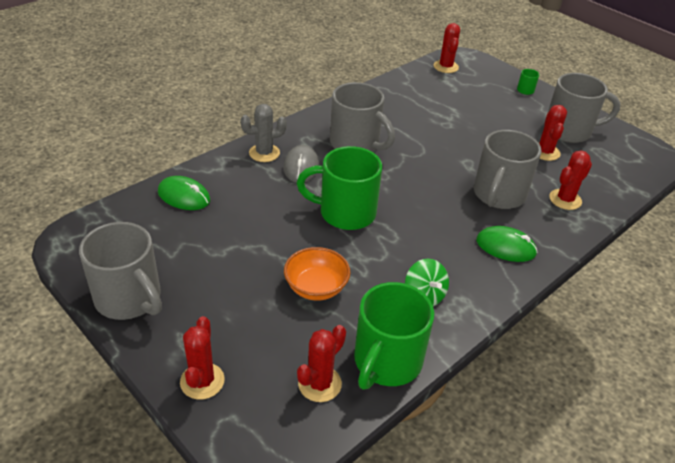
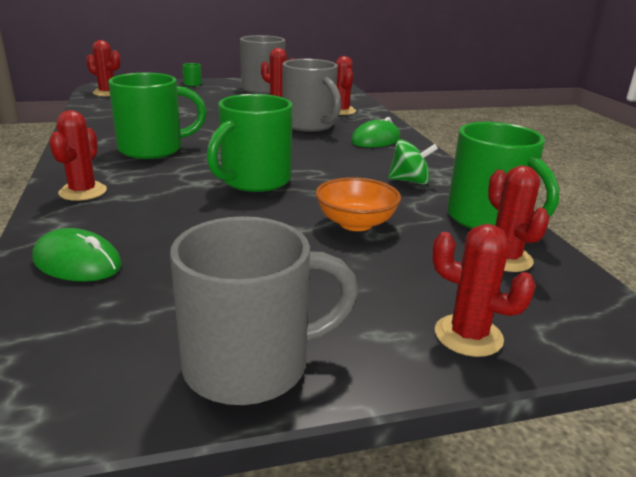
camera: 60 degrees left, 15 degrees down
(184, 196) = (77, 262): green mouse -> green mouse turned 60 degrees clockwise
(264, 153) = (83, 192): grey cactus -> red cactus
(301, 167) = (144, 180): grey mouse -> none
(356, 144) = (153, 149): grey mug -> green mug

